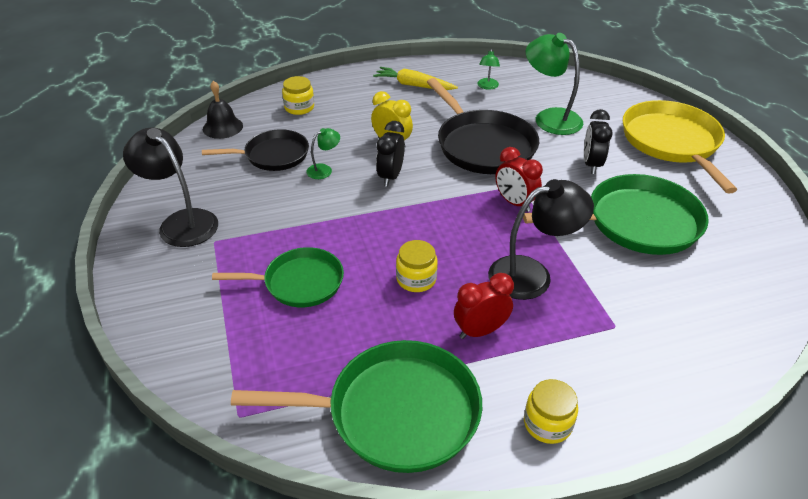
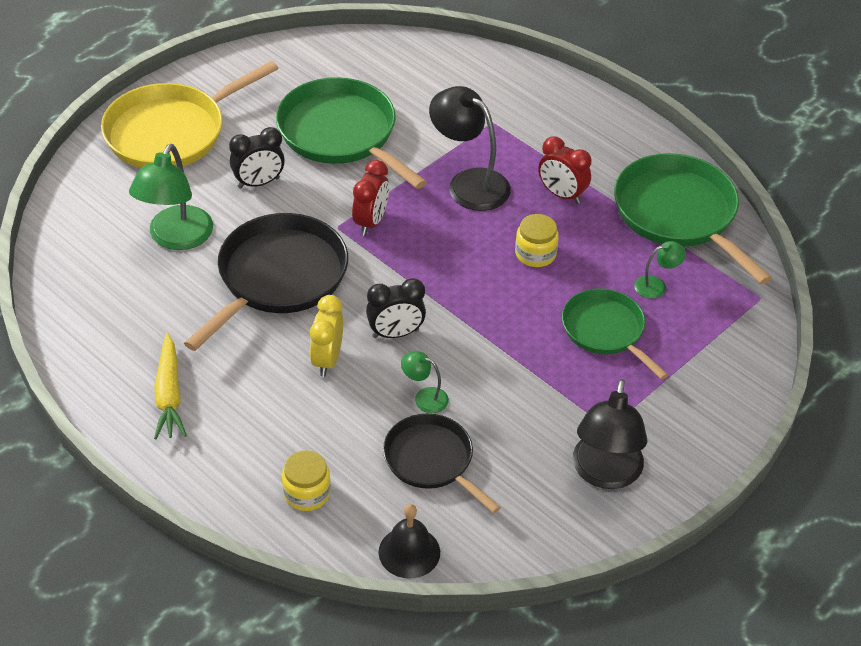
camera: 120 degrees left, 5 degrees up
(487, 86) = (127, 317): green lamp -> green lamp (656, 285)
(547, 423) = (618, 137): yellow jar -> none

